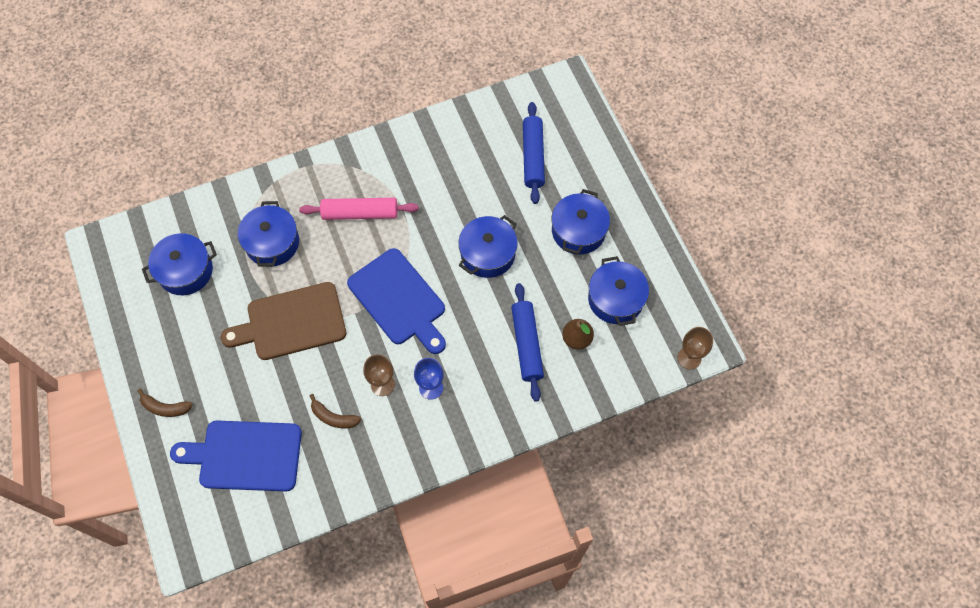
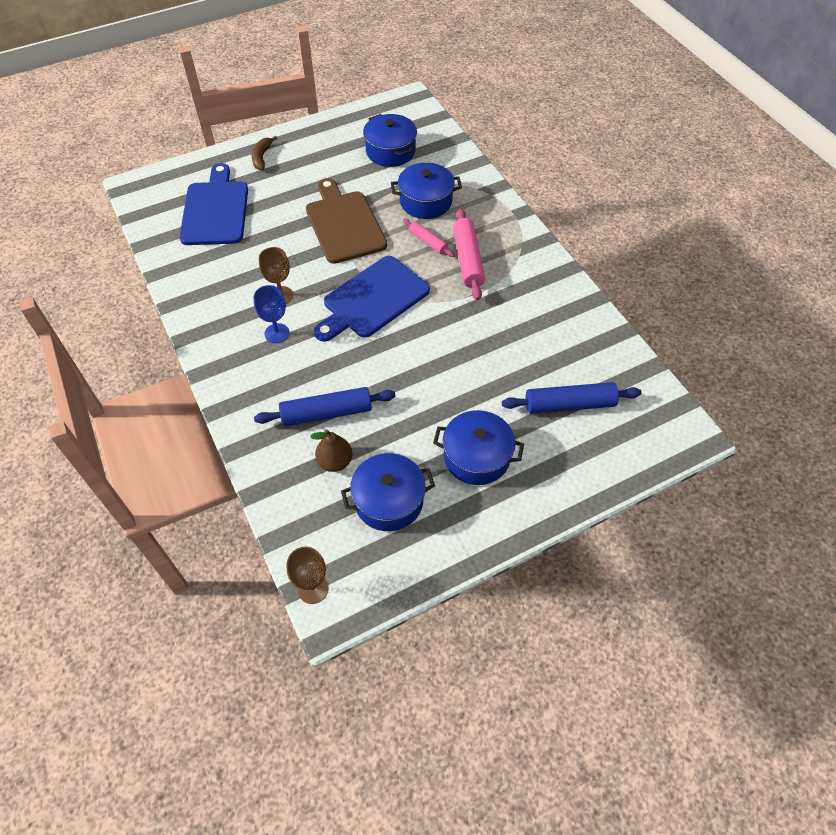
camera: 85 degrees right, 10 degrees down
(330, 246) = (428, 242): none -> pink rolling pin
(333, 417) = (248, 263): brown banana -> none
(488, 254) = (434, 369): blue pot -> none

